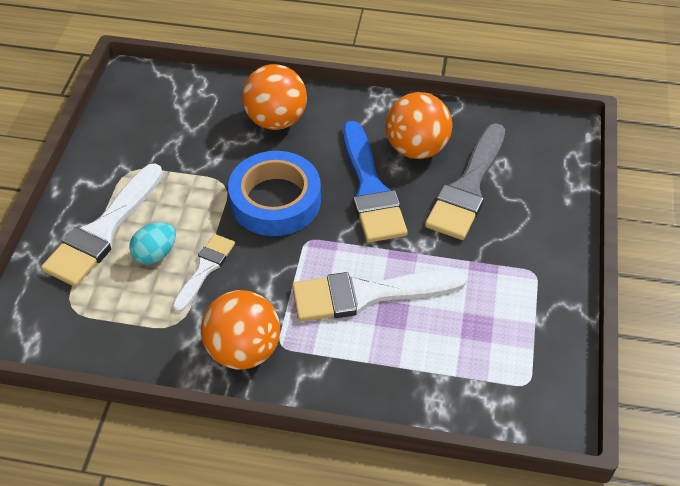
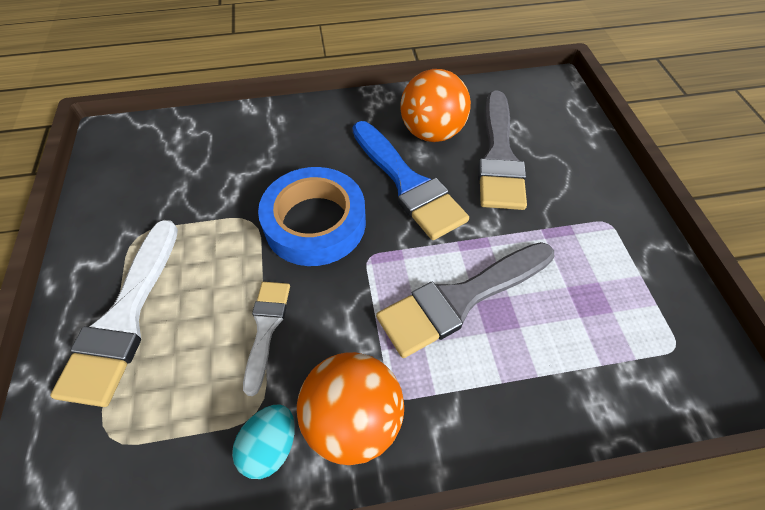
camera: 20 degrees left, 5 degrees up
(155, 254) = (199, 327): turquoise egg -> turquoise egg (270, 446)
(276, 120) = (281, 140): orange ball -> none
(367, 294) = (460, 299): white brush -> grey brush

